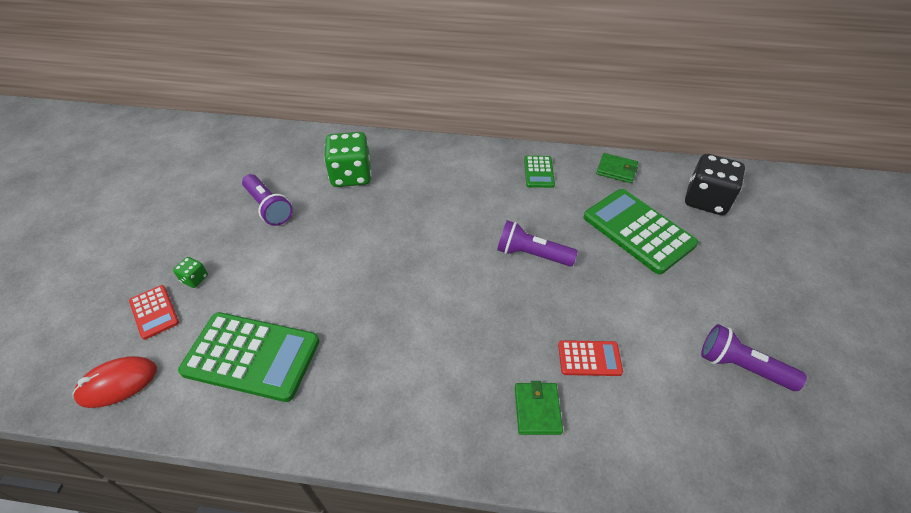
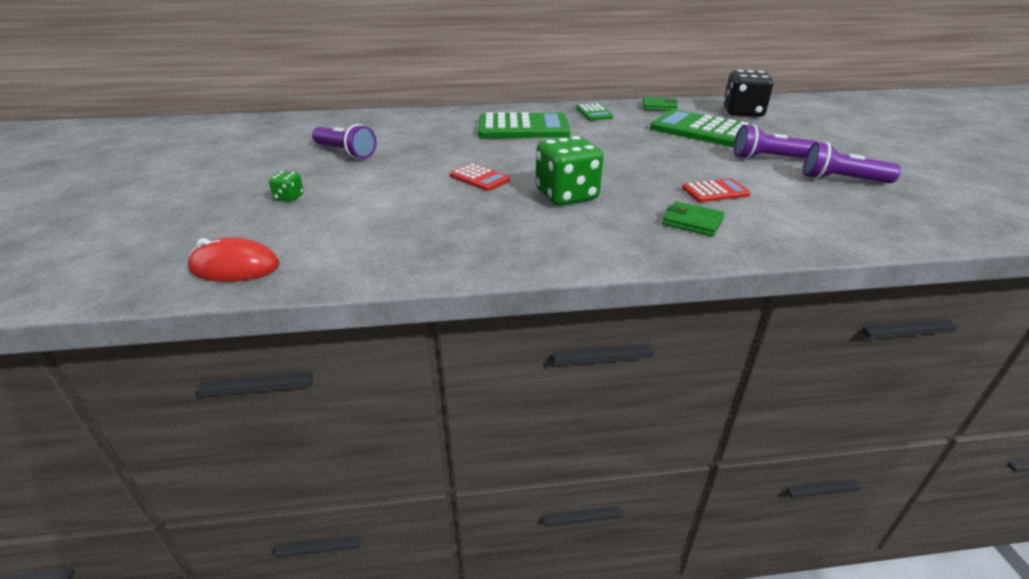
camera: 15 degrees left, 15 degrees down
(118, 383) = (235, 267): red mouse -> red mouse turned 45 degrees clockwise
(154, 312) = (253, 221): red calculator -> red calculator (479, 178)
(251, 356) = (384, 231): green calculator -> green calculator (523, 128)
(351, 175) = (420, 129): green dice -> green dice (566, 195)
(531, 254) = (621, 150): purple flashlight -> purple flashlight (768, 158)
(537, 410) = (692, 222): green wallet -> green wallet turned 45 degrees counterclockwise

